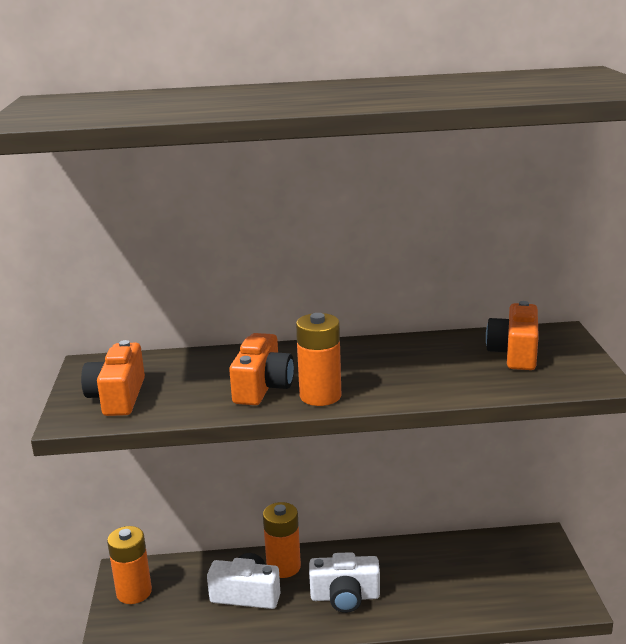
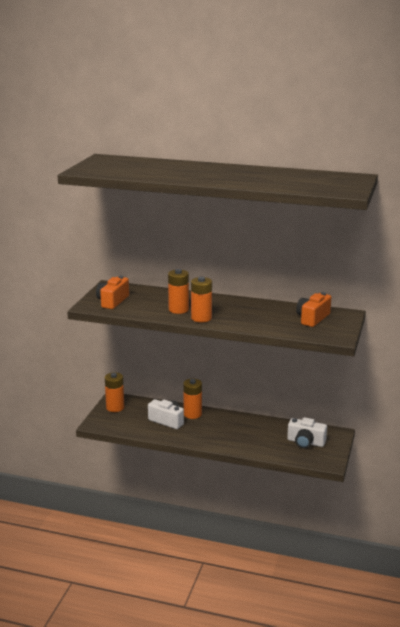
camera: 20 degrees right, 0 degrees up
(263, 387) = (178, 309): orange camera -> orange battery
(345, 597) = (214, 433): white camera -> white camera (305, 442)

